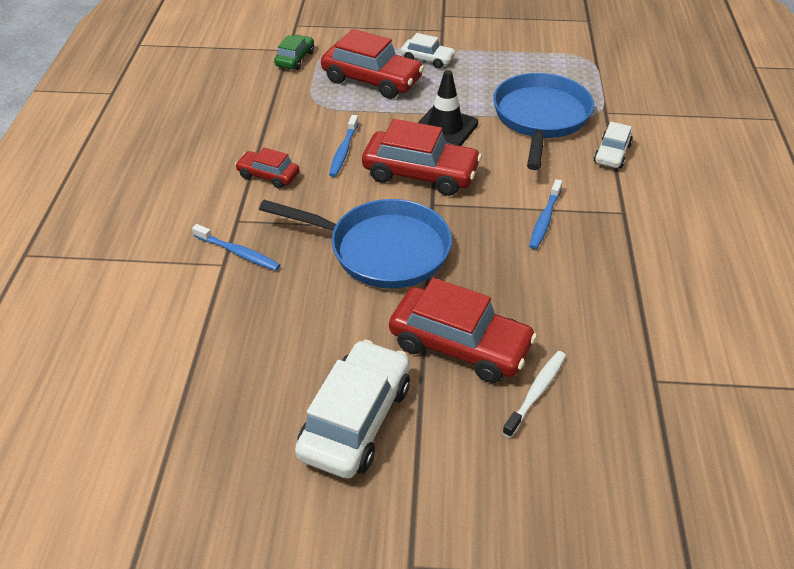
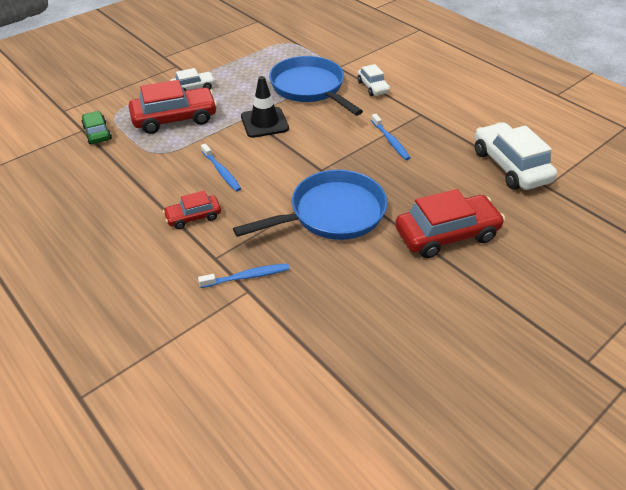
camera: 45 degrees left, 0 degrees up
(355, 419) = (457, 314): white car -> white car (510, 166)
(420, 173) = (289, 157): red car -> none
(536, 392) = (512, 230): white toothbrush -> none

